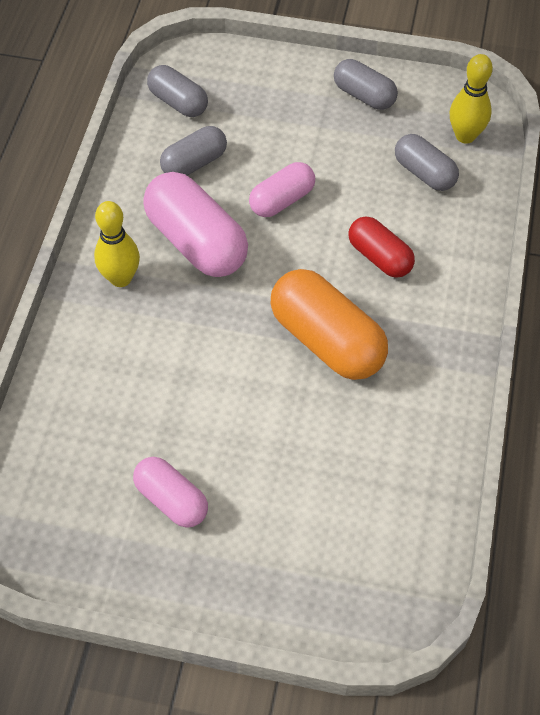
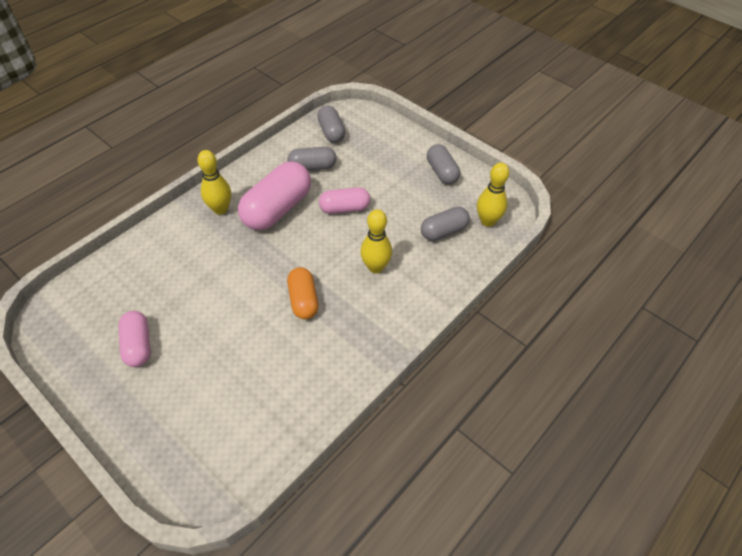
camera: 30 degrees right, 5 degrees down
(196, 242) = (277, 209): pink capsule -> pink capsule turned 45 degrees clockwise
(327, 341) = (303, 300): orange capsule -> orange capsule, size x0.59
(379, 257) = (375, 267): red capsule -> yellow bowling pin
(424, 173) = (443, 231): grey capsule -> grey capsule turned 75 degrees clockwise

